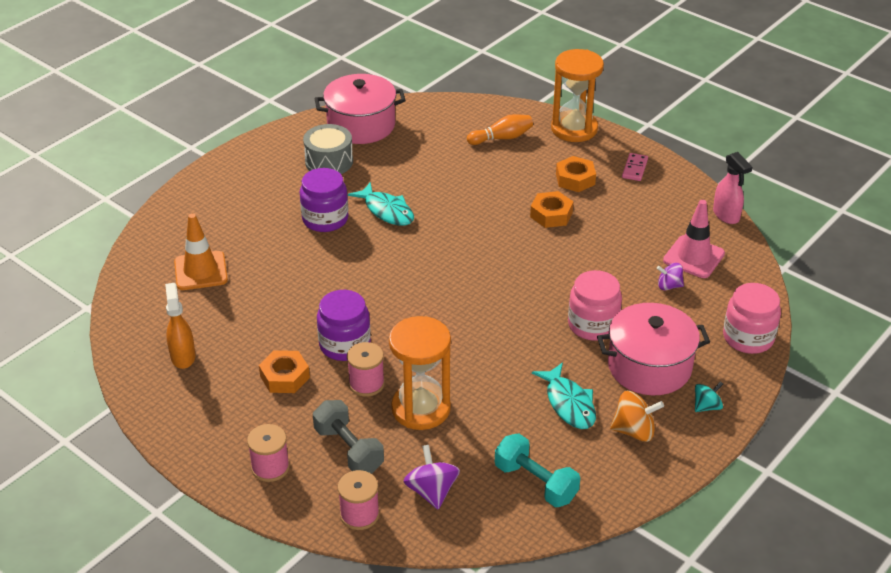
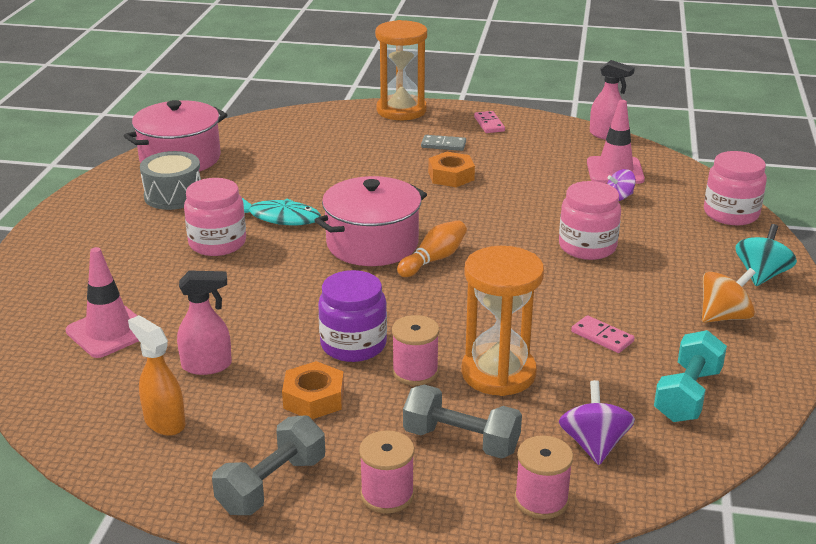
camera: 30 degrees left, 10 degrees down
(200, 271) = (109, 332): orange traffic cone -> pink traffic cone
(210, 429) = (272, 485): none -> grey dumbbell
(240, 323) = (207, 366): none -> pink spray bottle
(325, 219) = (217, 243): purple jar -> pink jar
(431, 491) = (594, 445): purple spinning top -> purple spinning top turned 45 degrees clockwise
(502, 138) = (339, 133): orange bowling pin -> orange bowling pin (434, 259)
(523, 409) = (602, 337): none -> pink domino
(536, 482) = (687, 395): turquoise dumbbell -> turquoise dumbbell turned 75 degrees counterclockwise
(569, 403) = (639, 316): turquoise fish -> none
(575, 179) = (443, 145): orange nut -> grey domino
(649, 366) = (675, 262): pink pot -> pink pot (372, 244)
(706, 406) = (761, 275): turquoise spinning top -> turquoise spinning top, size x1.53

